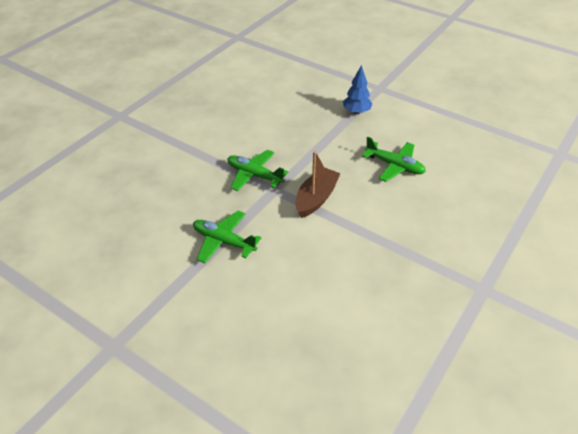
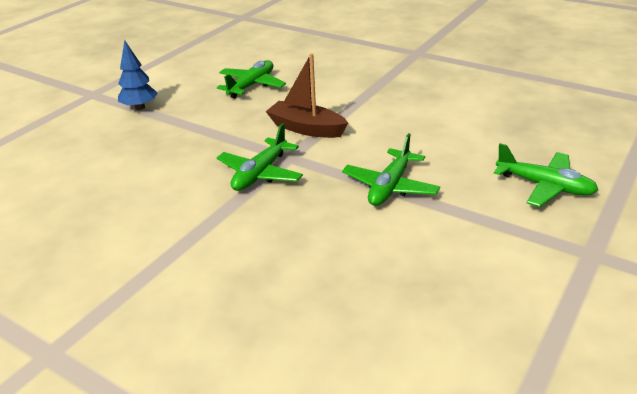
camera: 90 degrees left, 10 degrees down
(203, 339) = (544, 186): none -> green plane

